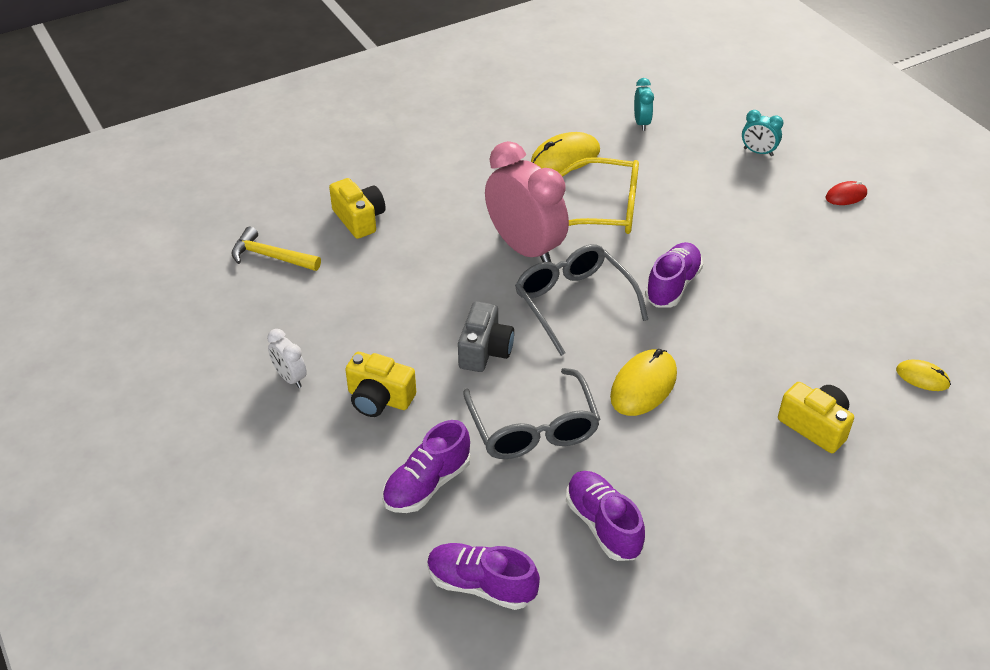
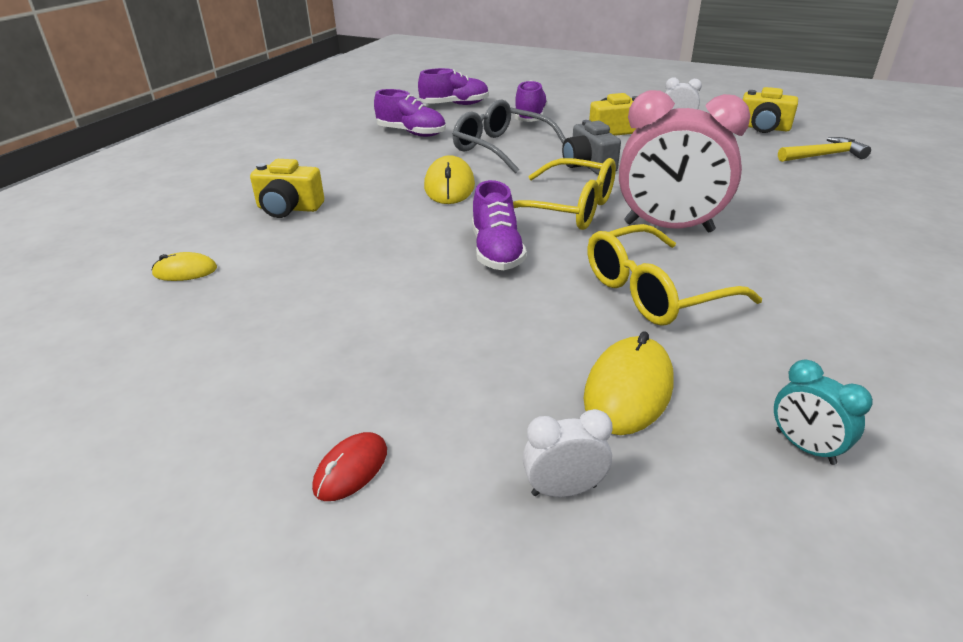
camera: 145 degrees right, 10 degrees down
(359, 219) = (830, 194): yellow camera -> yellow camera (763, 128)
(565, 157) = (795, 331): yellow mouse -> yellow mouse (628, 389)
(573, 302) = (568, 209): grey glasses -> yellow glasses
(758, 152) = (564, 490): turquoise clock -> white clock

